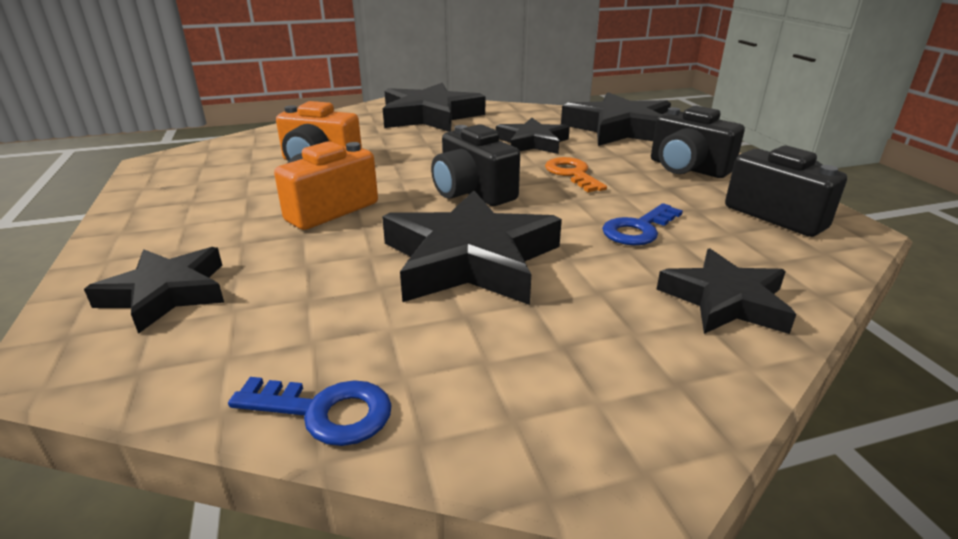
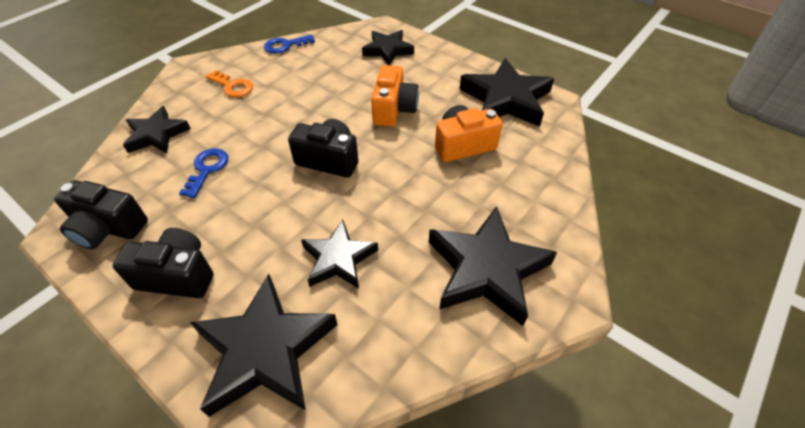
camera: 145 degrees right, 20 degrees up
(470, 259) = (287, 110): black star -> black star (506, 99)
(572, 174) = (274, 216): orange key -> orange key (233, 86)

